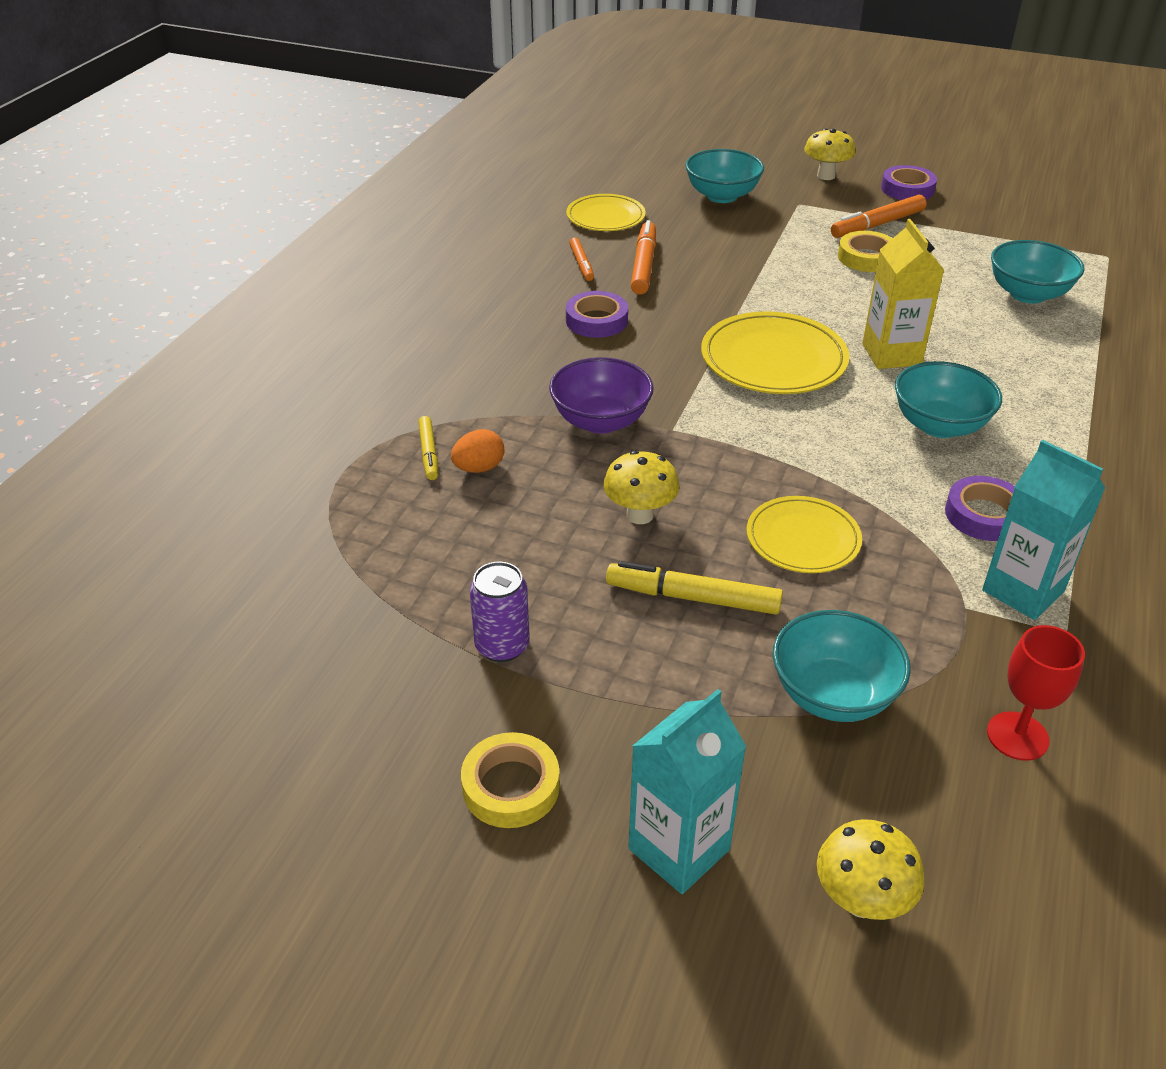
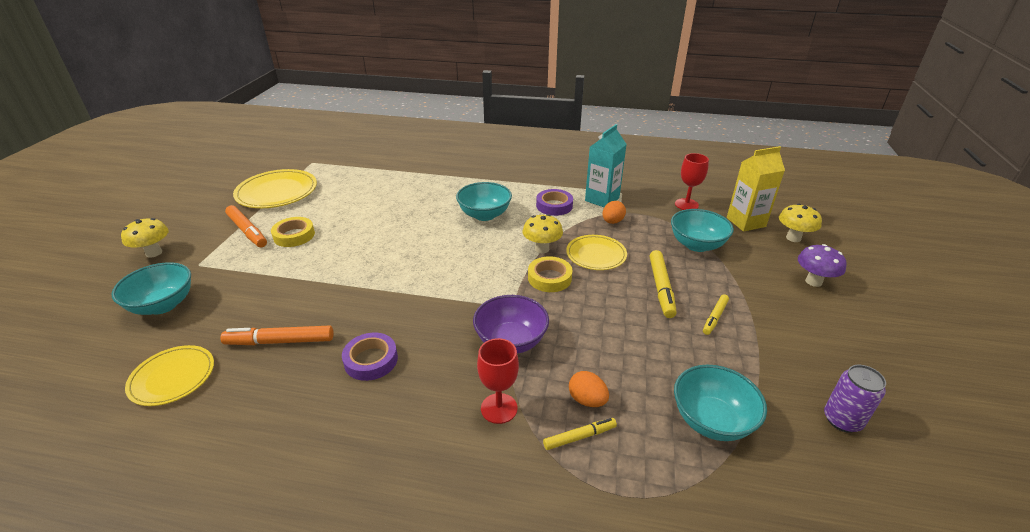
camera: 100 degrees left, 5 degrees down
(492, 401) = (499, 408): none -> red goblet
(502, 646) = (745, 357): purple can -> purple can (842, 420)
(511, 786) = (831, 337): yellow tape -> yellow tape (549, 278)
(581, 264) = (268, 383): orange marker -> none
(601, 642) = (715, 317): none -> yellow marker
(640, 515) = (603, 313): yellow mushroom -> yellow mushroom (542, 249)
(679, 849) = (813, 281): turquoise carton -> purple mushroom
(773, 359) = (424, 269): yellow plate -> yellow plate (277, 192)
(891, 354) = (416, 228): yellow carton -> yellow carton (746, 222)
(907, 189) = (196, 219): purple tape -> none
(924, 586) = (612, 222): none -> orange egg
(1028, 294) = (350, 185): turquoise bowl -> turquoise bowl (711, 420)

